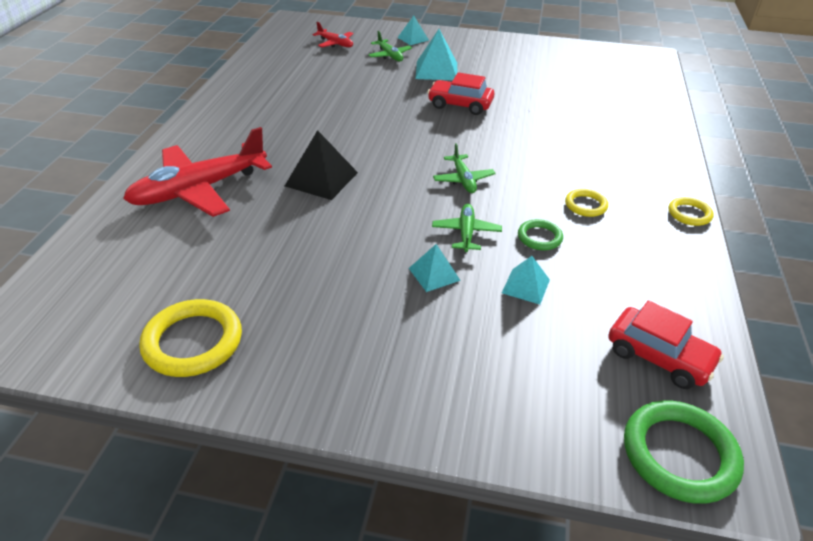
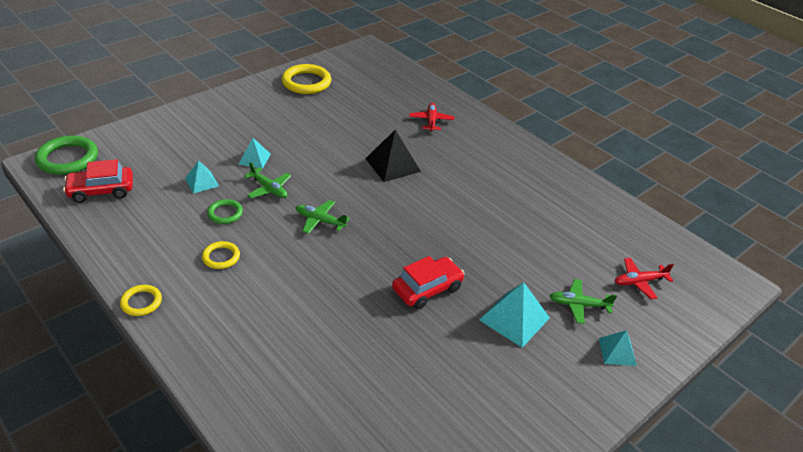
camera: 125 degrees right, 0 degrees up
(199, 190) = (431, 121): red plane -> red plane, size x0.48

